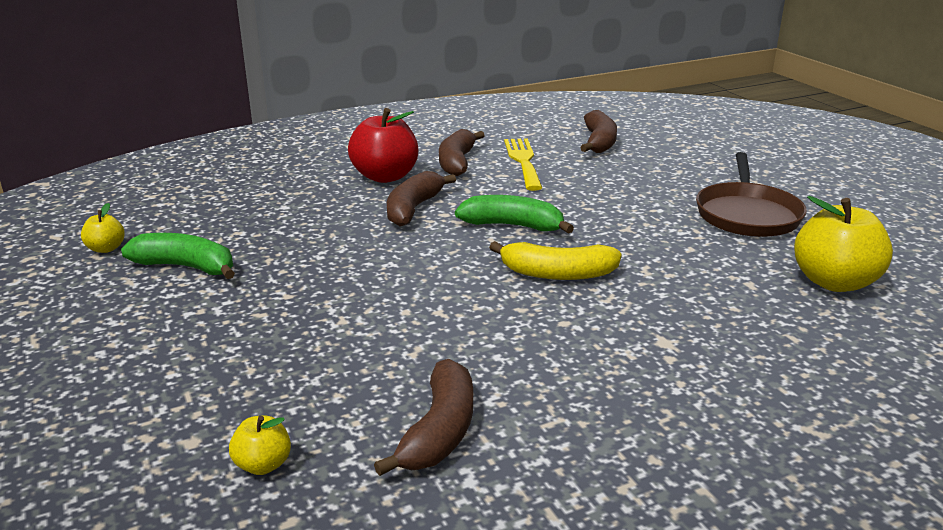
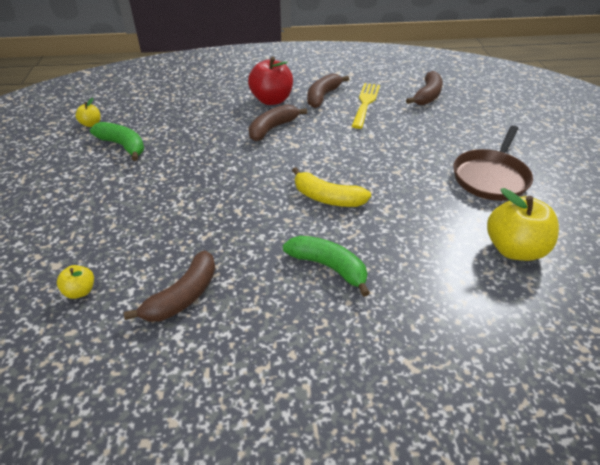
camera: 20 degrees right, 15 degrees up
(513, 226) = (324, 154): green banana -> green banana (328, 267)

